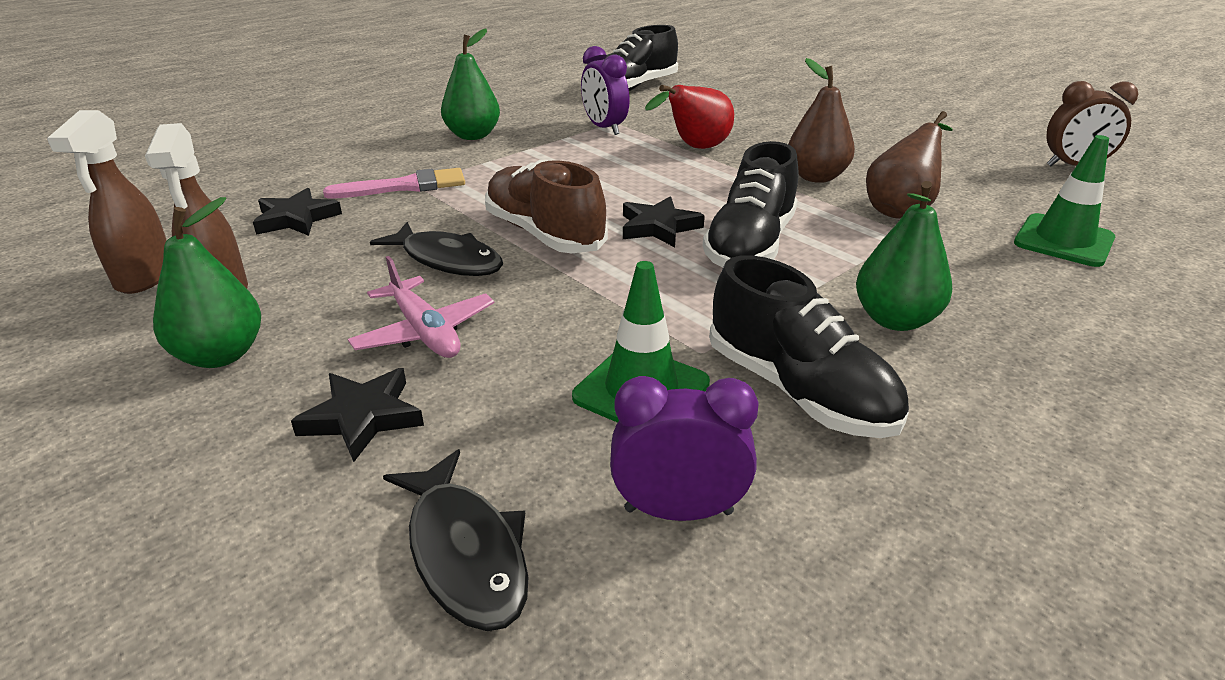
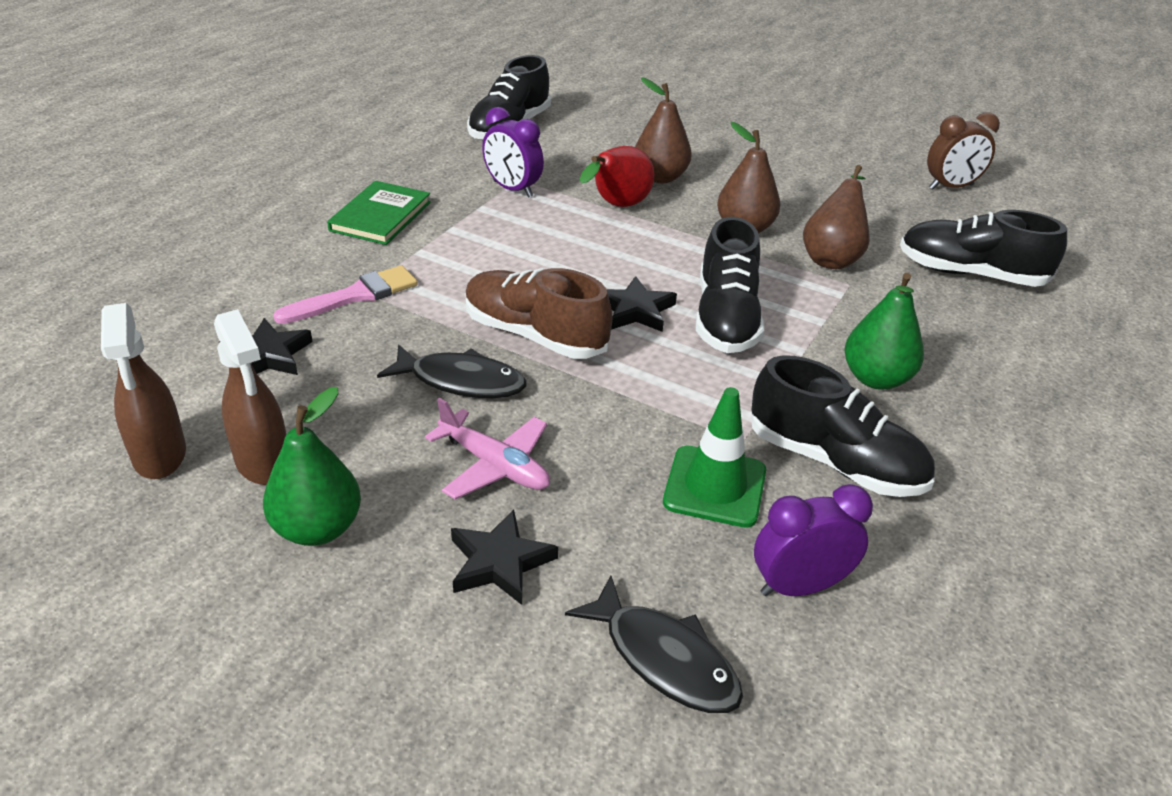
camera: 20 degrees left, 5 degrees up
(473, 135) = (380, 216): green pear -> green book
(752, 132) = (660, 177): none -> brown pear
(1063, 241) = (970, 274): green traffic cone -> black shoe

